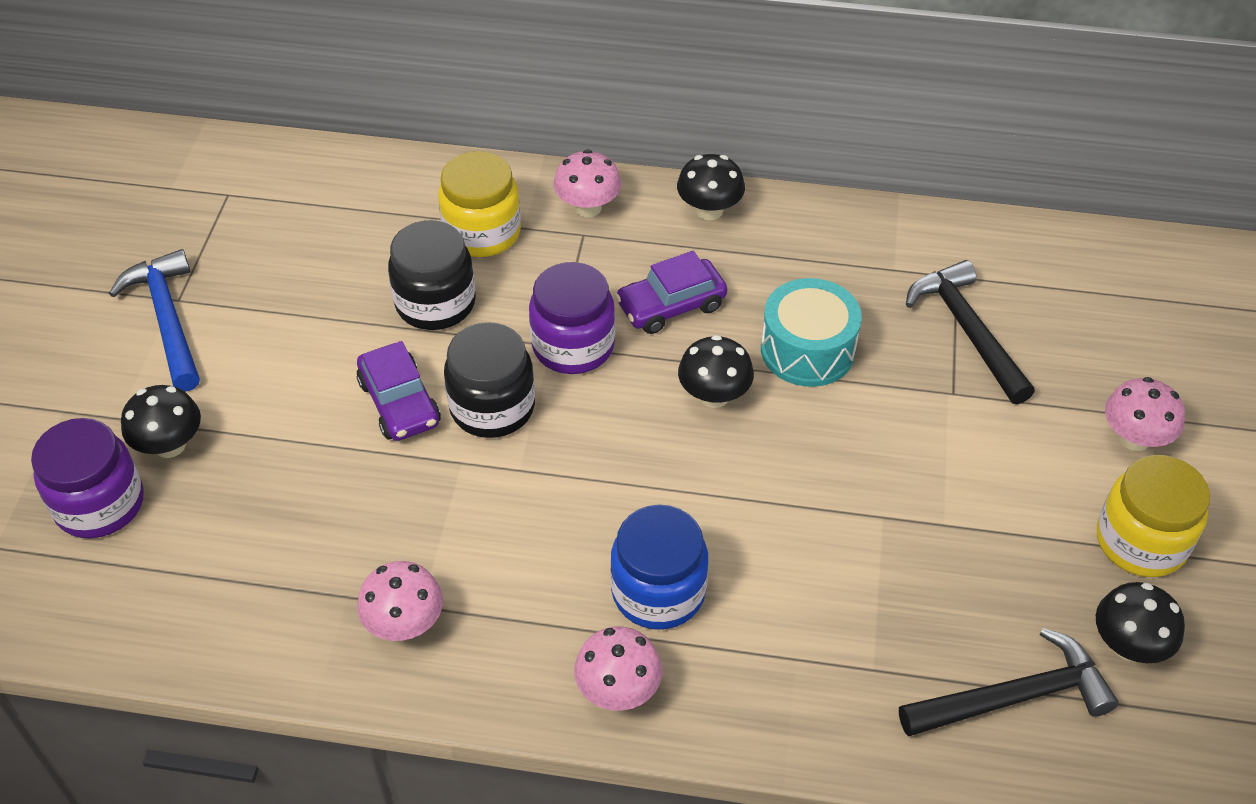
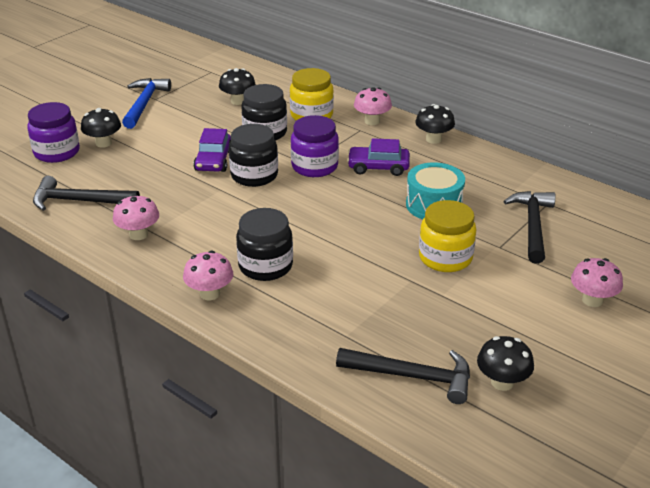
camera: 30 degrees right, 15 degrees down
(239, 598) = (79, 201): none -> black hammer
(658, 592) = (265, 266): blue jar -> black jar
(714, 396) = (367, 206): black mushroom -> black mushroom (238, 101)
(1140, 541) = (553, 343): yellow jar -> yellow jar (445, 258)

